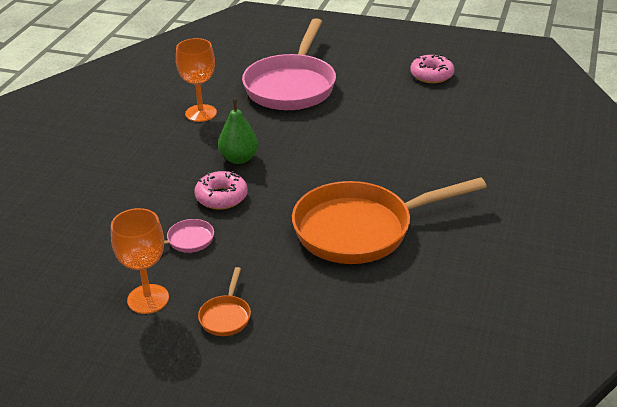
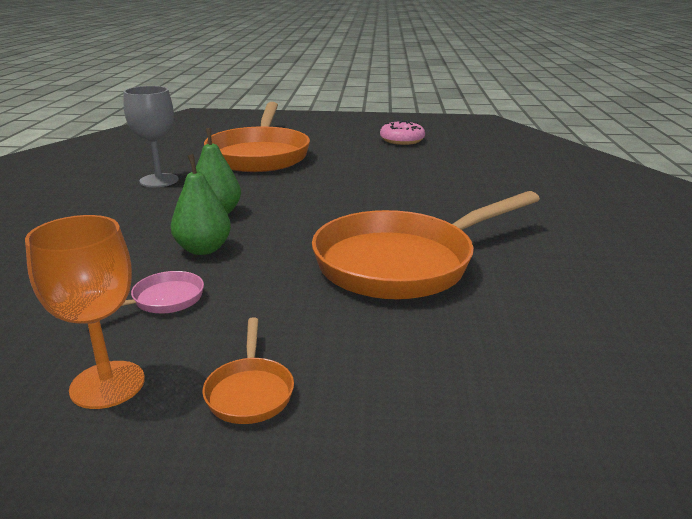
camera: 15 degrees left, 10 degrees down
(201, 113) = (159, 180): orange goblet -> grey goblet
(221, 197) = (203, 249): pink donut -> green pear
(292, 86) = (260, 155): pink pan -> orange pan

